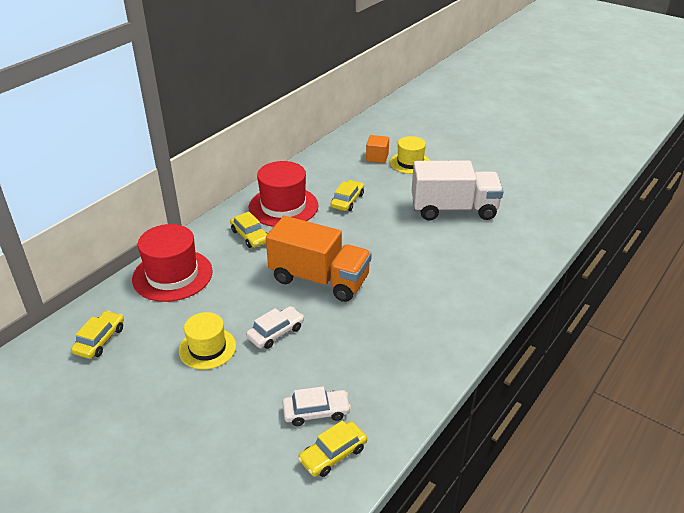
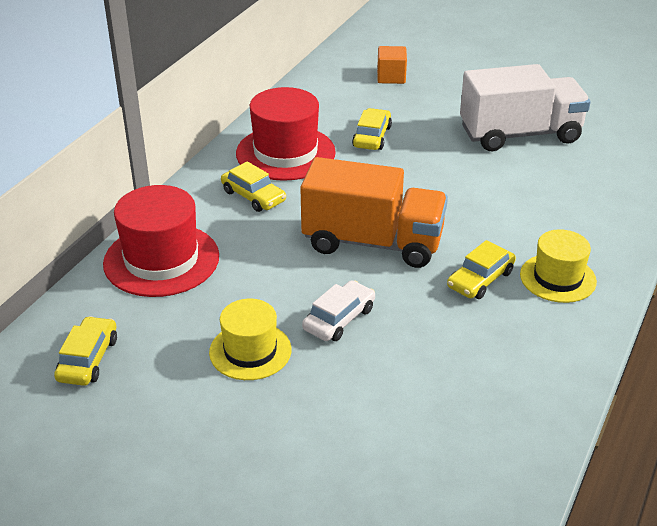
camera: 10 degrees left, 0 degrees up
(316, 412) = (435, 415): white car -> none
(333, 454) = (479, 466): yellow car -> yellow car (480, 279)
(410, 163) = (439, 80): yellow hat -> yellow hat (558, 278)

